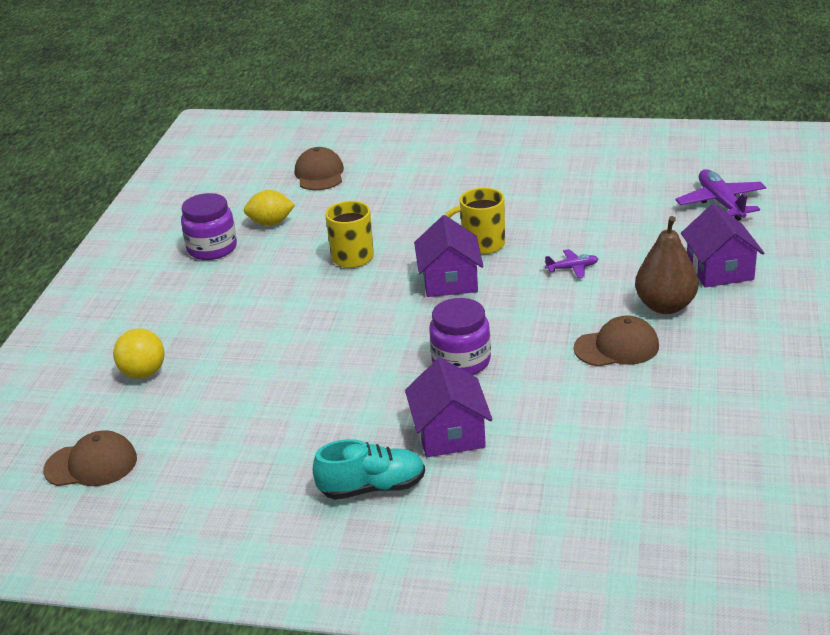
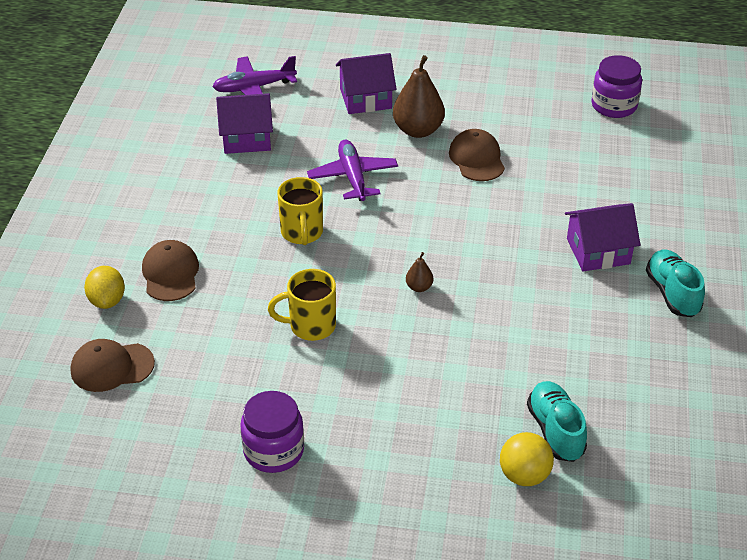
camera: 95 degrees left, 10 degrees up
(91, 464) = (673, 492): brown cap -> brown cap (170, 274)
(190, 393) = (555, 431): none -> turquoise shoe
(271, 223) = (223, 402): yellow lemon -> yellow lemon (107, 300)
(398, 312) = (419, 287): none -> brown pear
(450, 280) = (366, 254): purple house -> purple house (246, 138)
(461, 361) = (498, 245): purple jar -> purple jar (614, 106)
(572, 268) = (353, 177): purple plane -> purple plane, size x1.85

